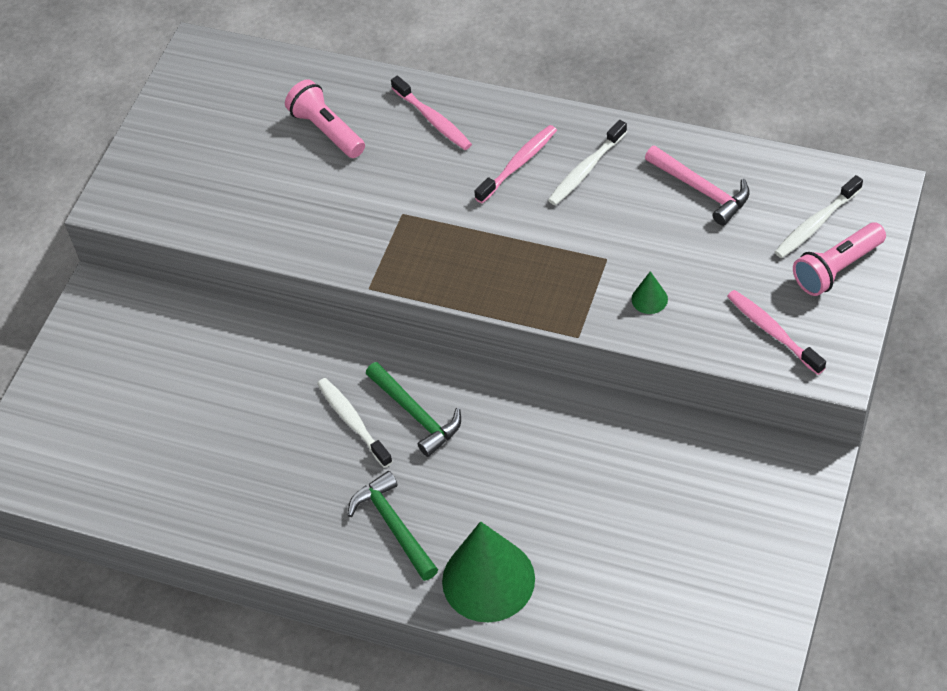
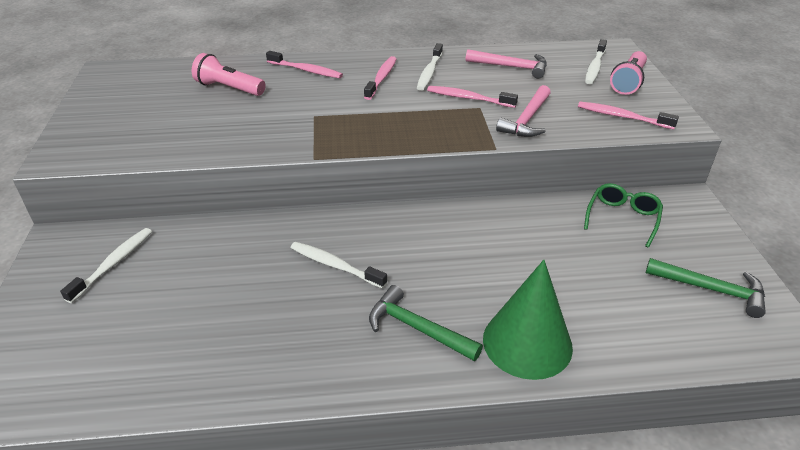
camera: 30 degrees left, 15 degrees down
(142, 345) = (113, 264): none -> white toothbrush
(415, 414) = (384, 246): green hammer -> green hammer (710, 289)
(603, 237) = (468, 98): none -> pink toothbrush
(649, 299) = (527, 119): green cone -> pink hammer
(706, 465) = (622, 218): none -> green glasses

